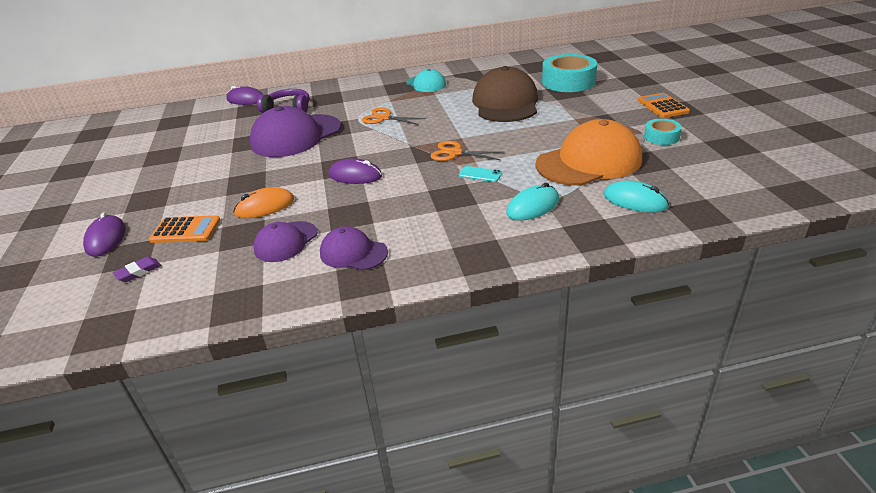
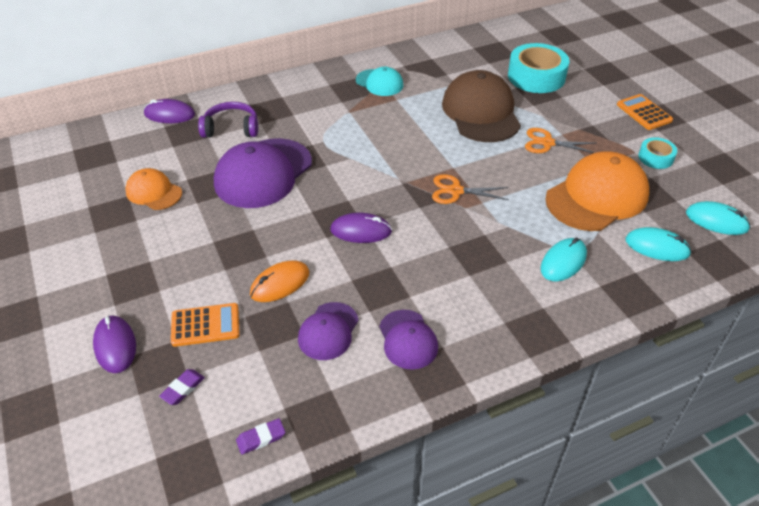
camera: 15 degrees left, 10 degrees up
(179, 313) = (261, 438): none -> purple eraser
(203, 144) = (154, 192): none -> orange cap
(353, 253) = (408, 339): purple cap -> purple cap turned 120 degrees counterclockwise
(384, 118) = (354, 140): orange scissors -> orange scissors (547, 143)
(480, 174) = (494, 221): turquoise phone -> none
(708, 184) = (716, 221): none -> turquoise mouse

